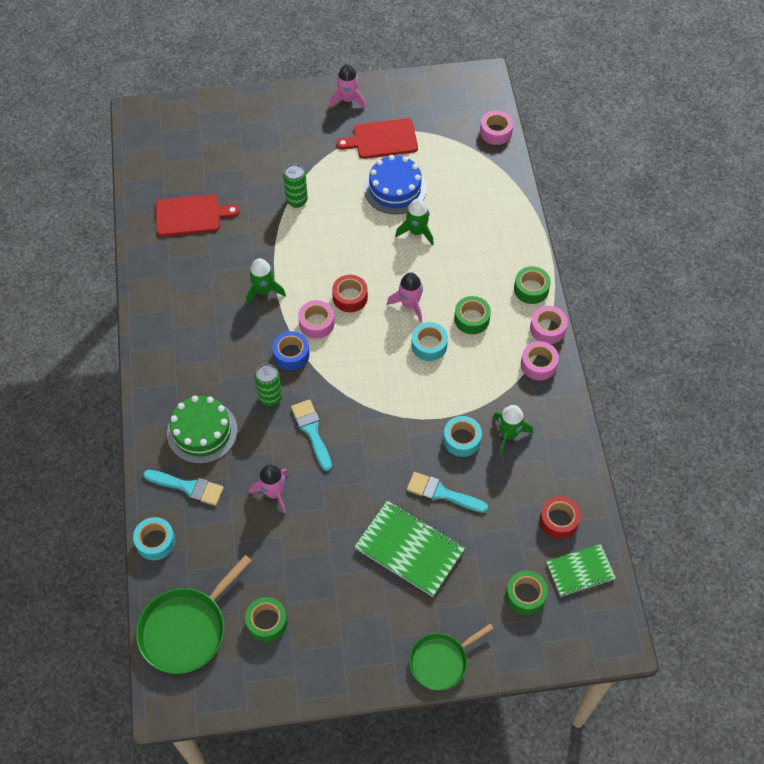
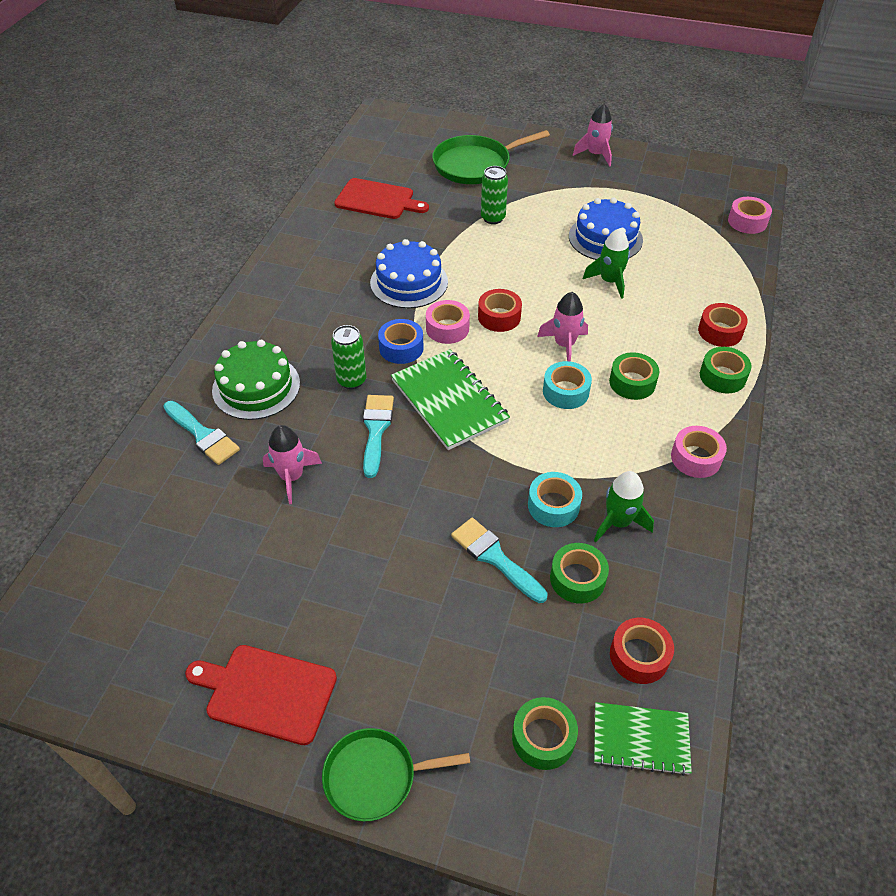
camera: 25 degrees right, 10 degrees down
(155, 541) = (128, 476): turquoise tape -> none
(186, 629) = (90, 586): green pan -> green pan (475, 165)
(264, 291) = (409, 282): green rocket -> blue cake
(267, 622) = (186, 619): green tape -> green tape (577, 579)
(382, 139) = (614, 194): red cutting board -> red cutting board (267, 692)
(409, 549) = (415, 608): green notebook -> green notebook (449, 401)
(515, 249) = (720, 331): none -> red tape
(547, 329) = (725, 424): pink tape -> none

